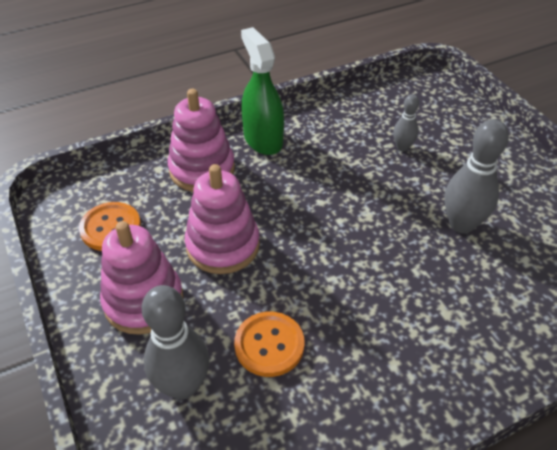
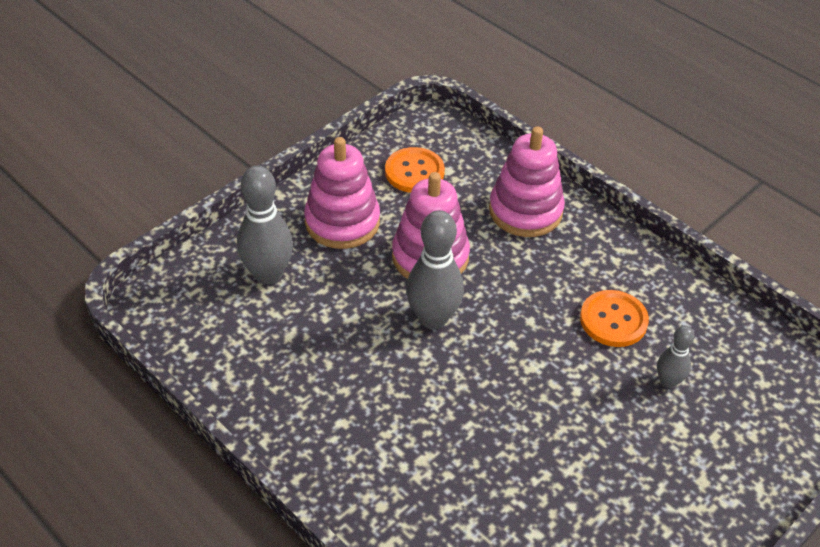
camera: 70 degrees right, 0 degrees up
(263, 139) = (602, 247): green spray bottle -> none
(269, 345) = (329, 322): orange button -> orange button (613, 320)
(461, 224) = (562, 460): grey bowling pin -> grey bowling pin (433, 318)

